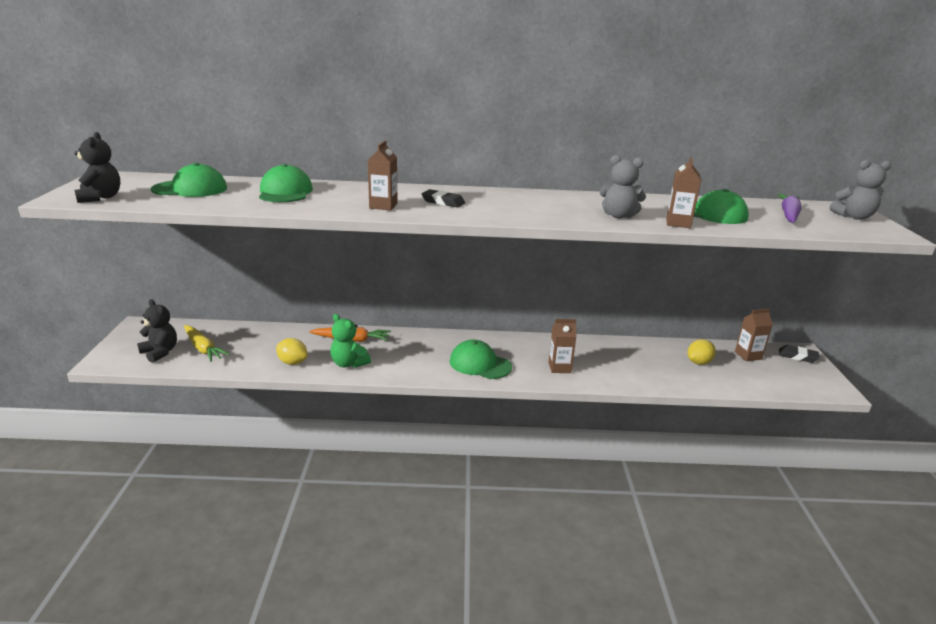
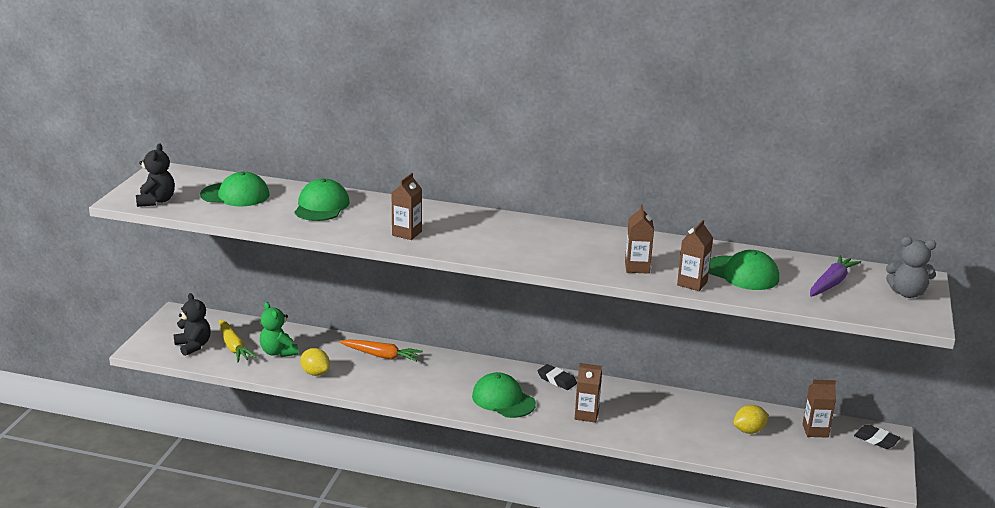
camera: 15 degrees right, 0 degrees up
(349, 363) = (370, 381): green teddy bear -> green teddy bear (278, 352)
(443, 202) = (468, 233): black eraser -> black eraser (557, 380)
(618, 216) = (637, 267): grey teddy bear -> brown carton

